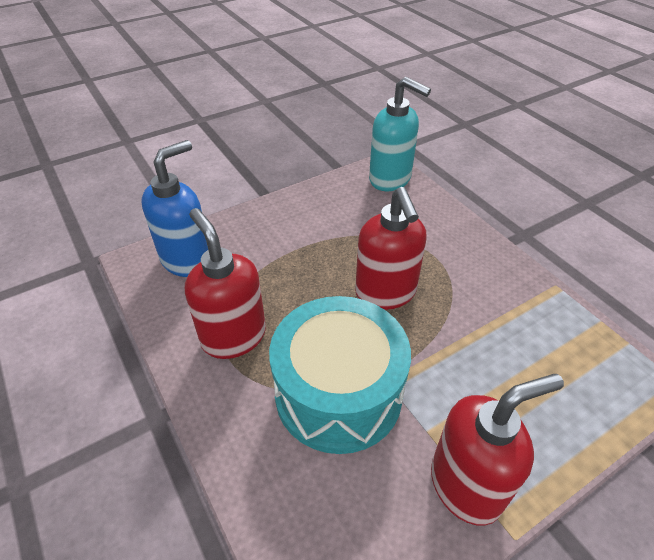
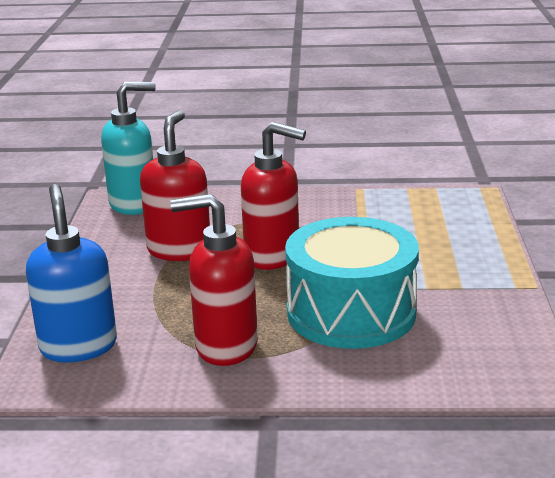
camera: 55 degrees left, 20 degrees down
(466, 485) = (484, 288): red soap dispenser -> red soap dispenser (179, 250)

